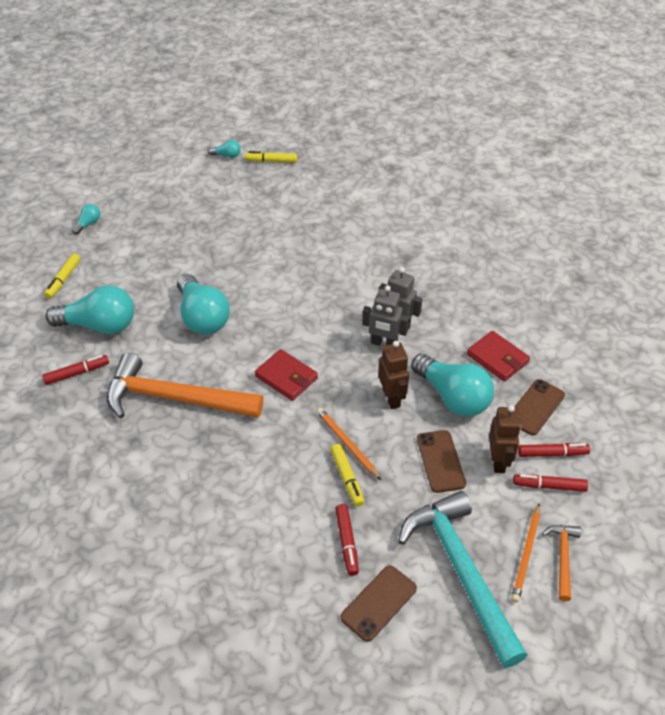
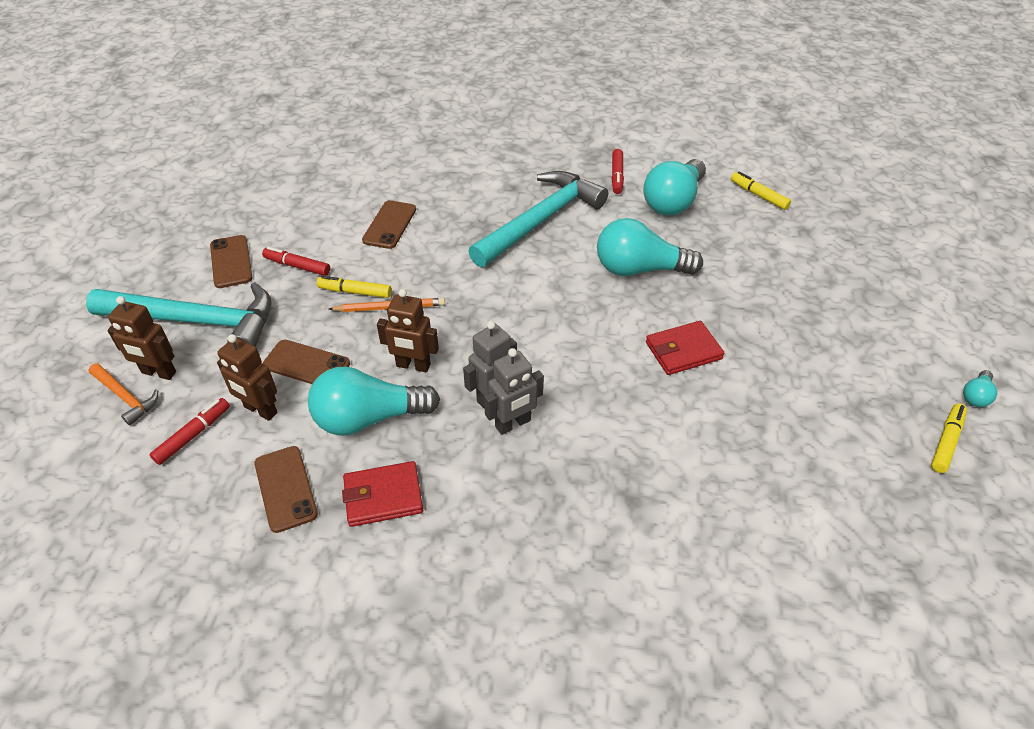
camera: 120 degrees right, 0 degrees up
(88, 224) = (851, 231): turquoise light bulb -> none
(174, 398) = (541, 220): orange hammer -> turquoise hammer
(246, 505) = (389, 225): none -> brown phone
(286, 377) = (508, 299): red wallet -> red wallet (683, 351)
(526, 554) = (158, 373): orange pencil -> brown robot
(552, 454) = (220, 463): red marker -> none

